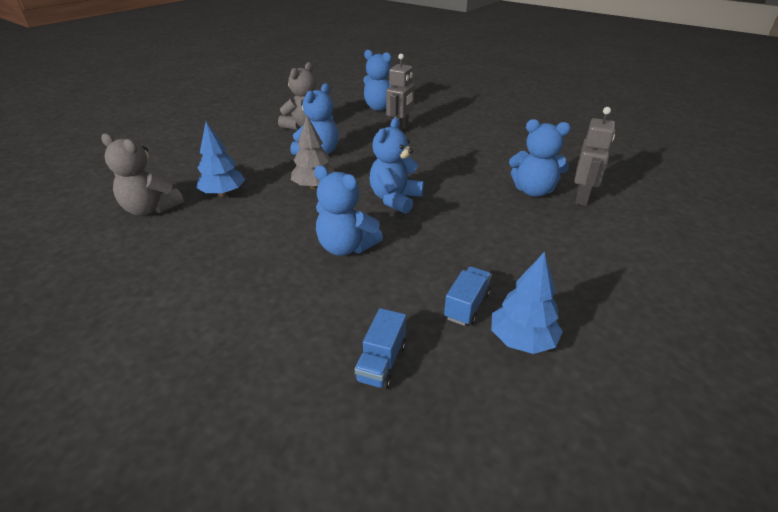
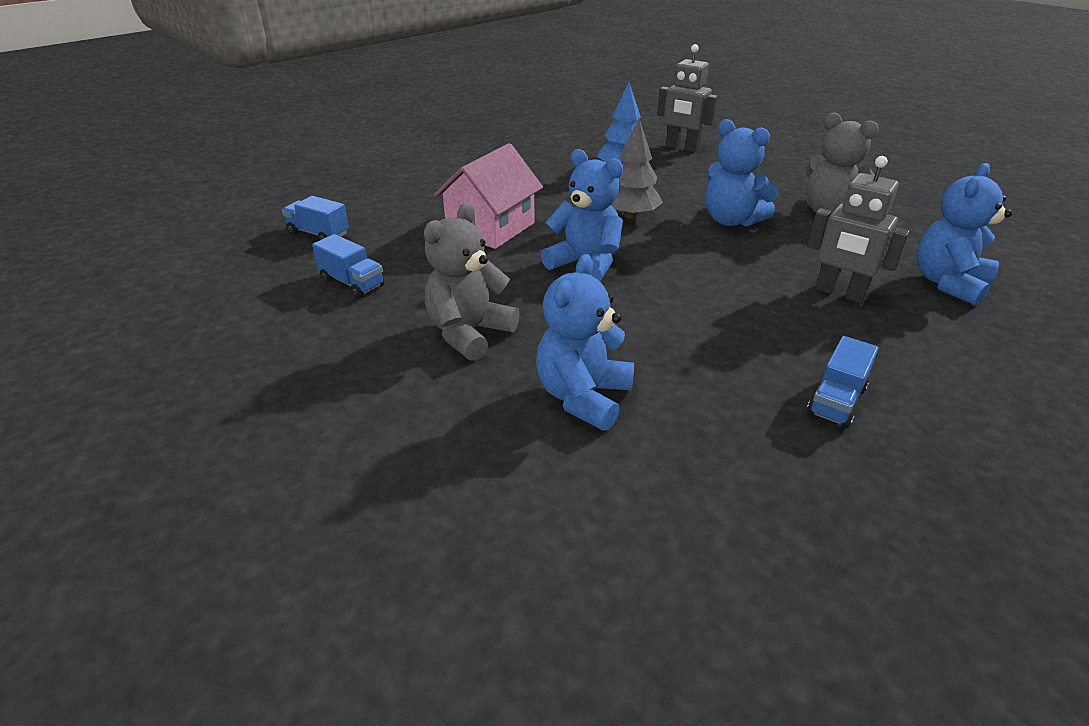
camera: 100 degrees right, 0 degrees up
(151, 209) = (598, 143): grey teddy bear -> grey teddy bear (469, 333)
(346, 247) = (490, 228): blue teddy bear -> pink house
(491, 136) = (836, 401): none -> blue truck
(522, 340) = (282, 305): blue tree -> none
(582, 198) = (543, 453): grey robot -> grey robot (681, 148)

